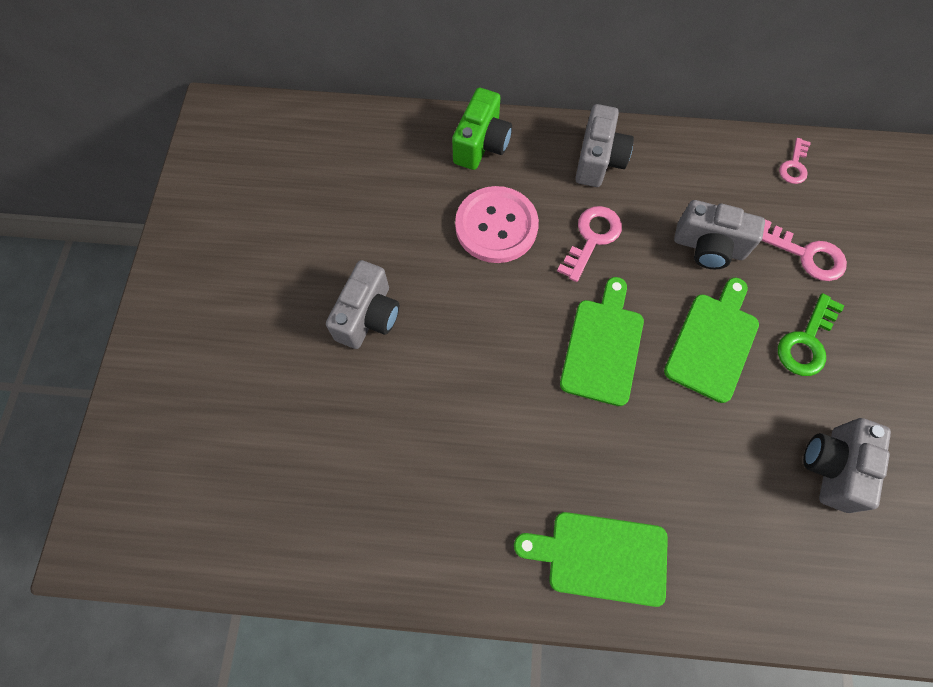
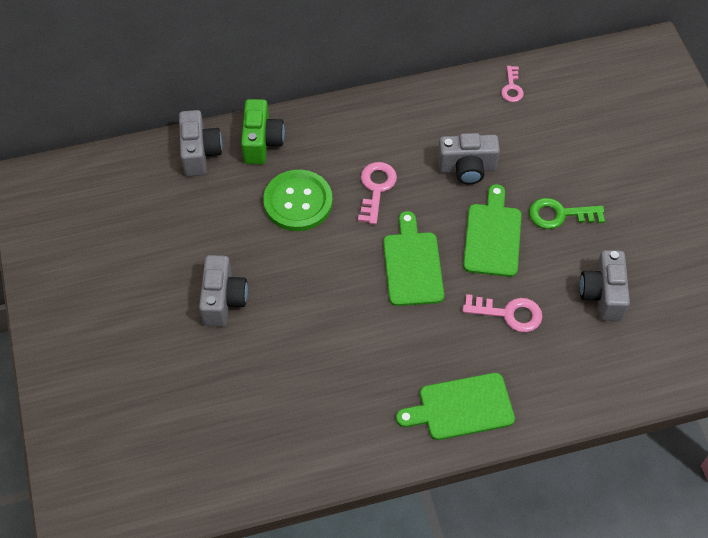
camera: 20 degrees left, 10 degrees down
(496, 226) = (298, 202): pink button -> green button
(598, 160) = (360, 127): grey camera -> grey camera (200, 153)
(806, 255) = (541, 152): pink key -> pink key (509, 314)
(806, 342) = (559, 214): green key -> green key turned 75 degrees clockwise

